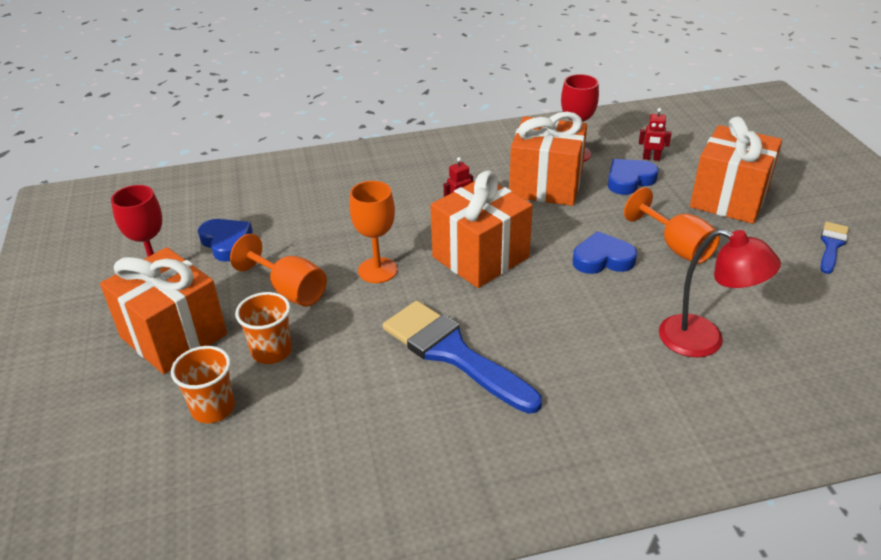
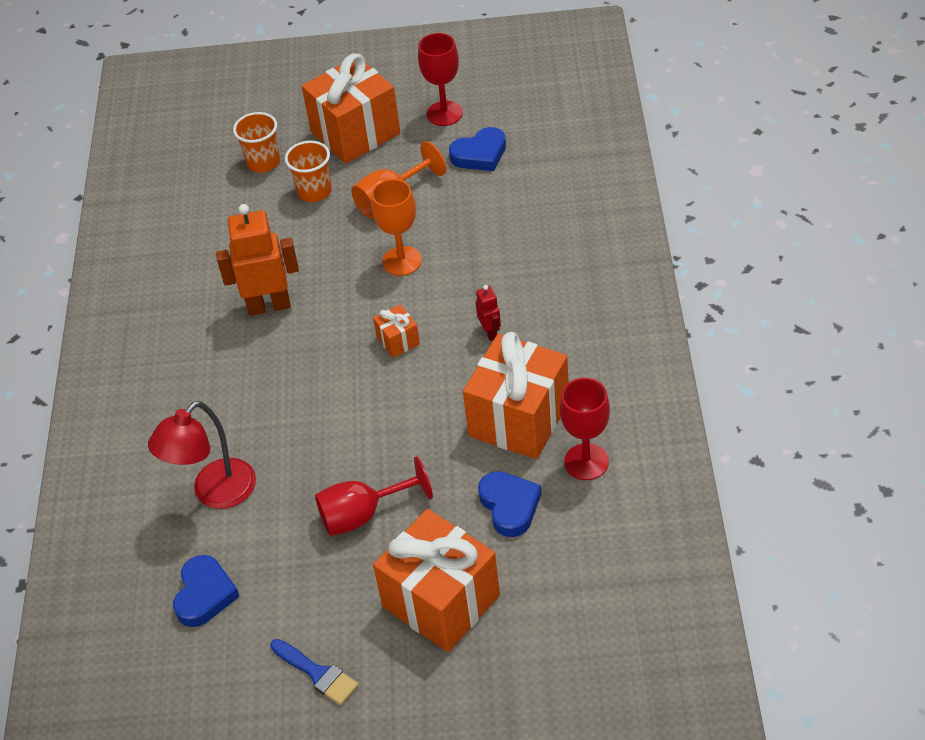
camera: 105 degrees right, 10 degrees up
(452, 353) = (269, 306): blue brush -> orange robot
(480, 257) = (398, 341): orange gift -> orange gift, size x0.44
(602, 259) = (363, 442): blue heart -> blue heart (204, 594)
(651, 158) = (556, 544): red robot -> none
(676, 247) = (362, 515): orange goblet -> red goblet

